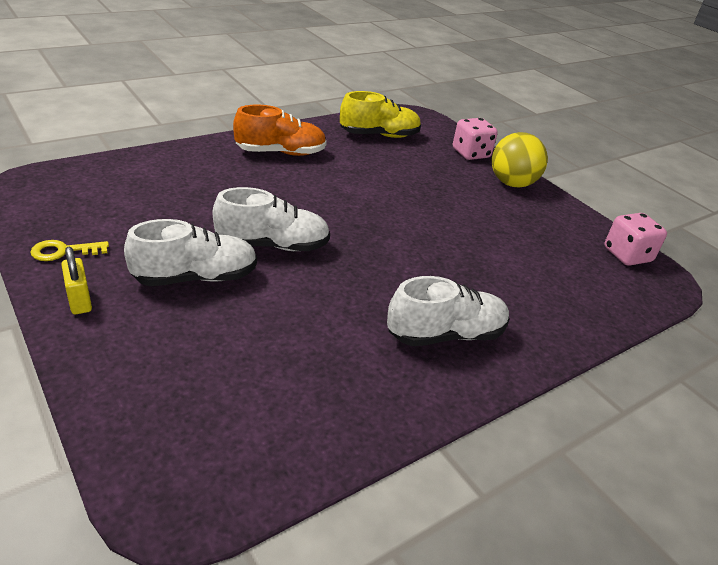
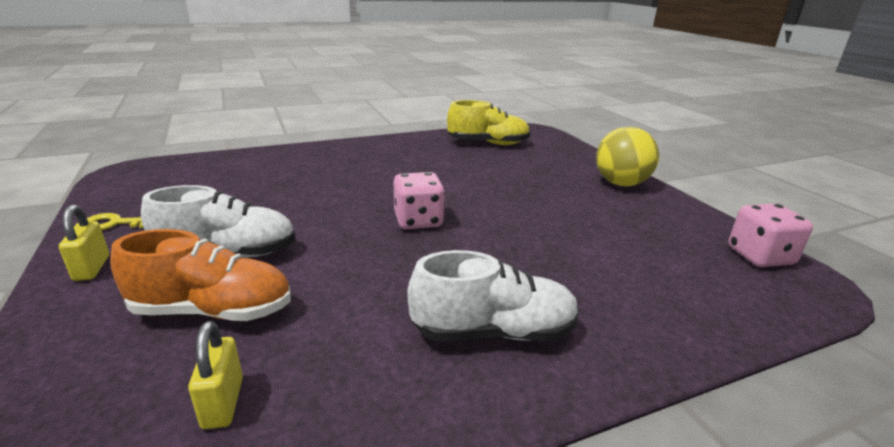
camera: 15 degrees right, 10 degrees down
(273, 245) = (330, 228): white shoe -> none
(273, 404) = (223, 403): none -> yellow padlock
(281, 153) = (383, 154): orange shoe -> orange shoe (213, 311)
(471, 153) = (580, 158): pink dice -> pink dice (418, 221)

